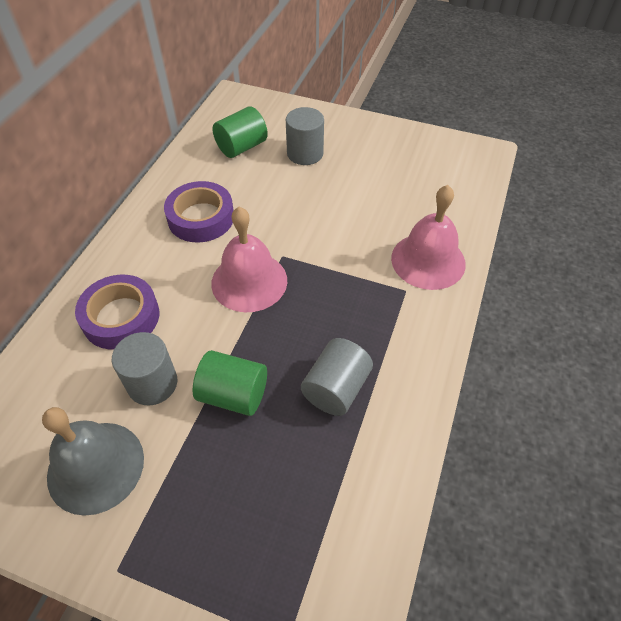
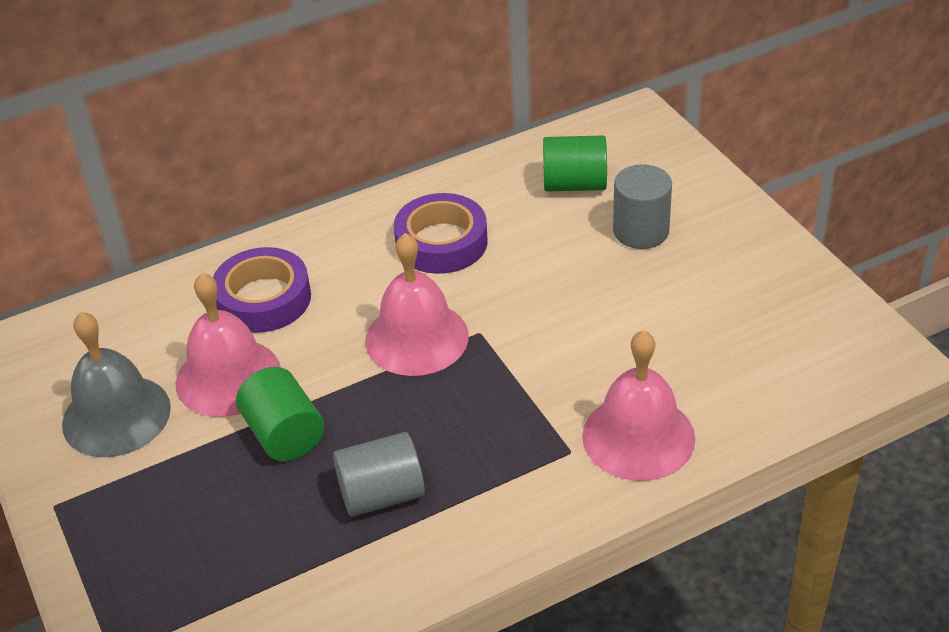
camera: 45 degrees right, 10 degrees down
(152, 383) = (228, 377): grey cylinder -> pink bell

